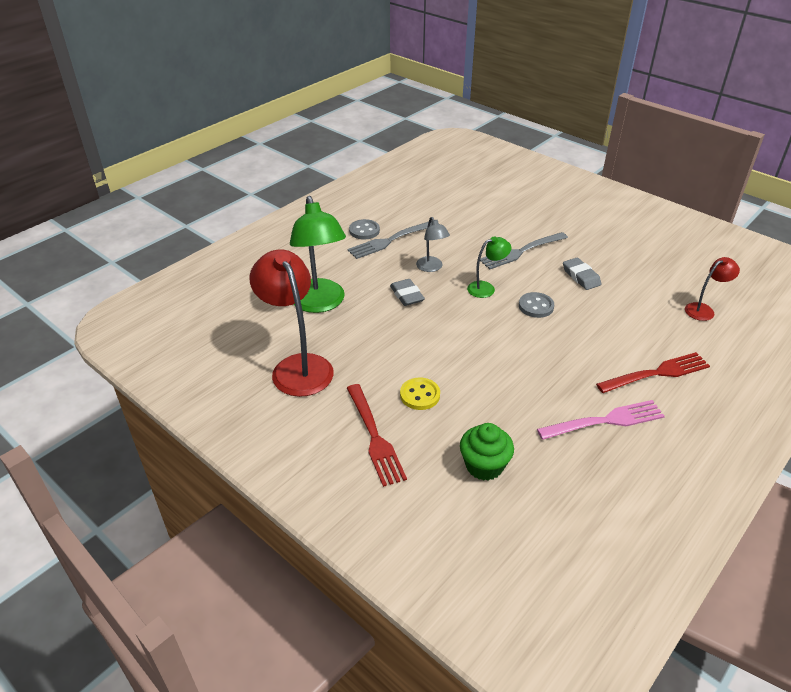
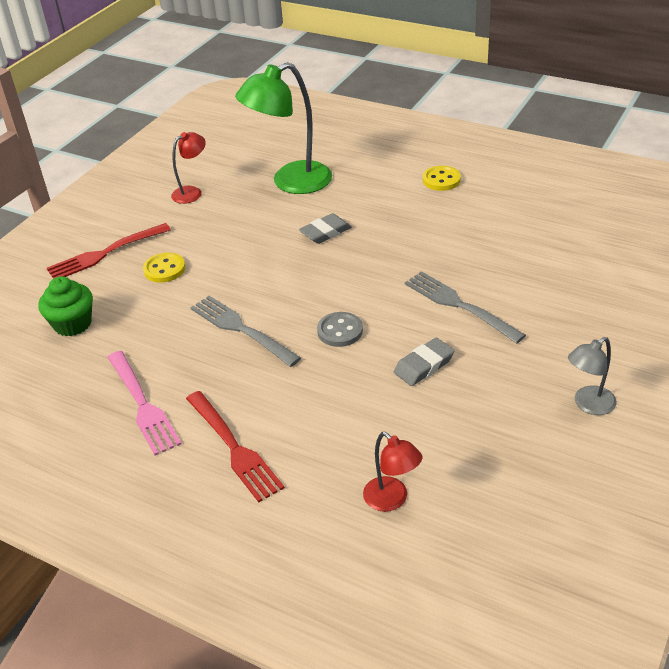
camera: 80 degrees right, 0 degrees up
(297, 366) = (192, 192): red lamp -> red lamp, size x0.51
(364, 231) = (441, 180): grey button -> yellow button
(390, 240) = (430, 201): grey fork -> grey fork (241, 329)
(431, 268) = (387, 240): grey lamp -> grey lamp (588, 405)
(486, 288) = (362, 287): green lamp -> none

